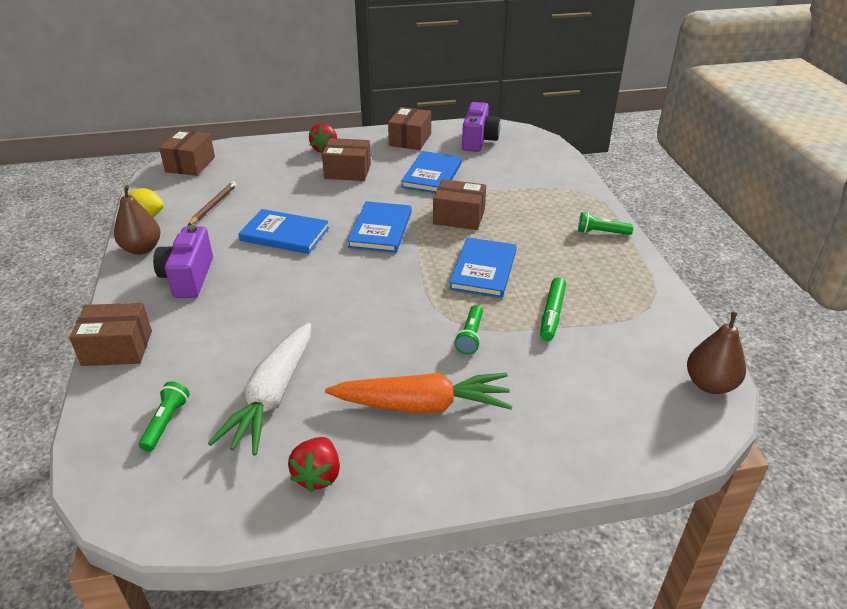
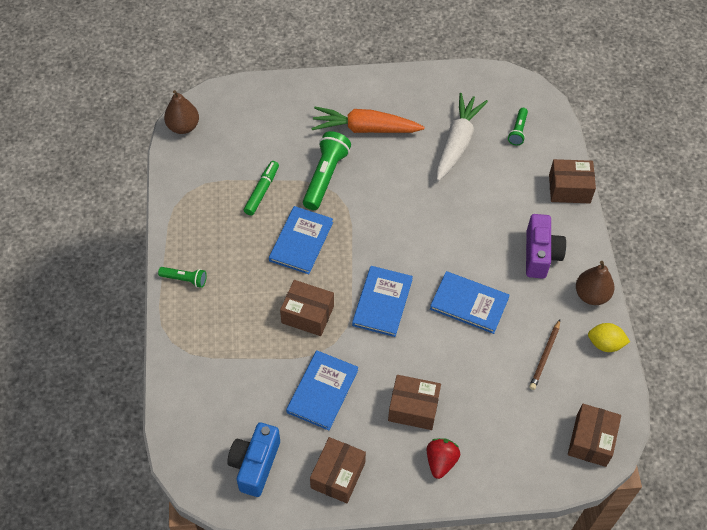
camera: 175 degrees left, 20 degrees up
(318, 475) = (426, 93): red strawberry -> none
(470, 336) = (325, 177): green flashlight -> green flashlight, size x1.83
(478, 140) = (255, 464): purple camera -> blue camera

